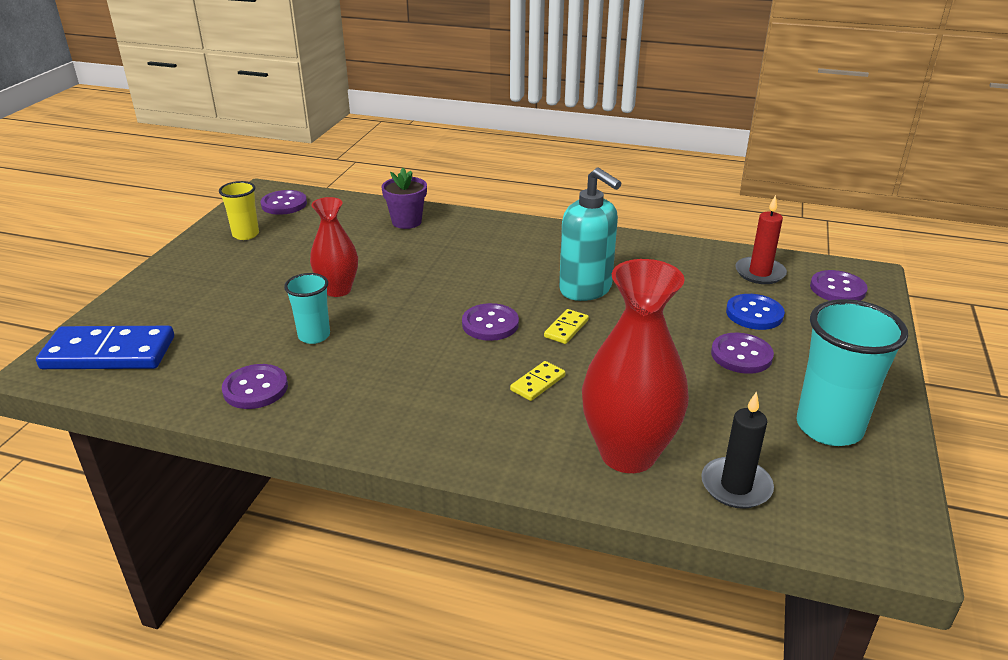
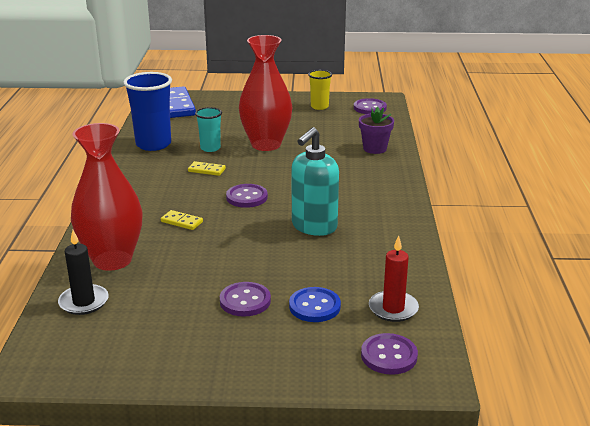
camera: 75 degrees right, 5 degrees down
(255, 388) = (153, 144): purple button -> blue cup
(338, 290) = (266, 144): red vase -> red vase, size x1.66
(566, 328) = (253, 225): yellow domino -> yellow domino (206, 170)
(829, 427) = (156, 343): turquoise cup -> none

